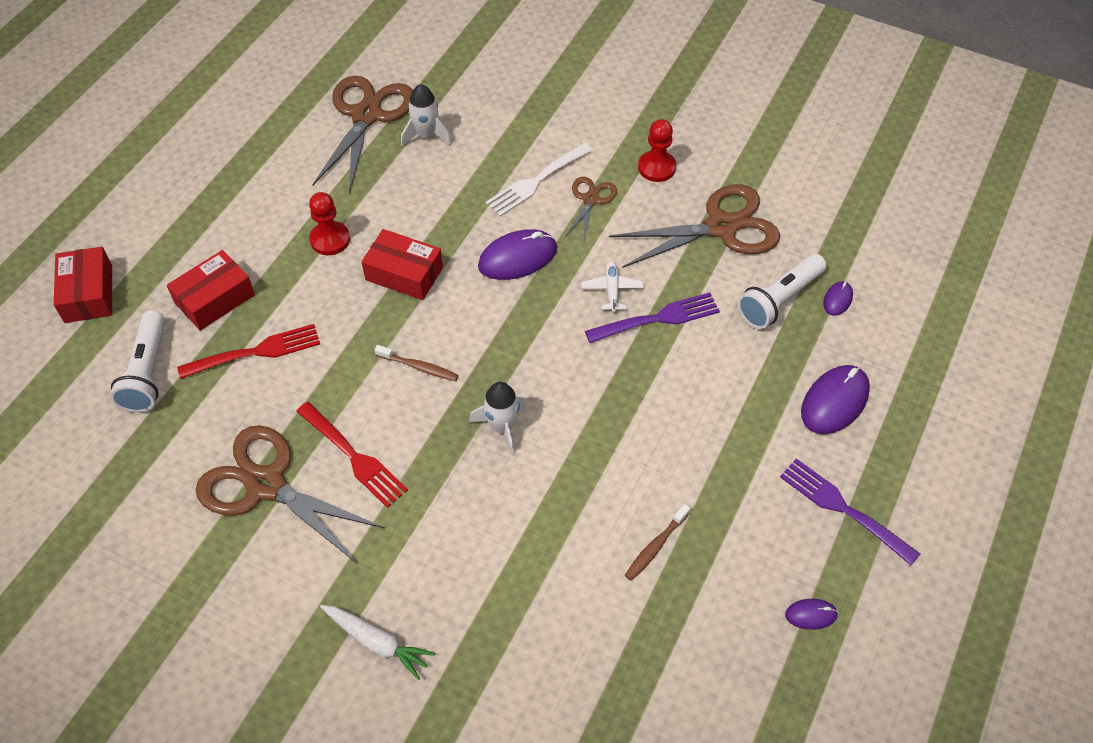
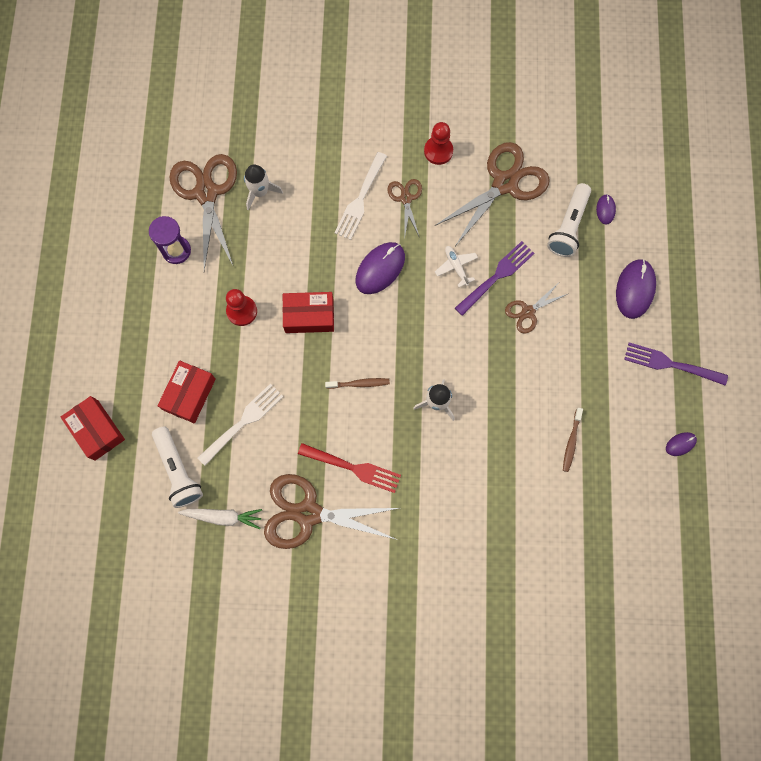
camera: 25 degrees left, 20 degrees up
(256, 352) = (243, 422): red fork -> white fork
(298, 156) = (176, 251): none -> purple hourglass
(377, 642) = (437, 582): white carrot -> white carrot (223, 517)
(677, 372) = (528, 312): none -> brown scissors

